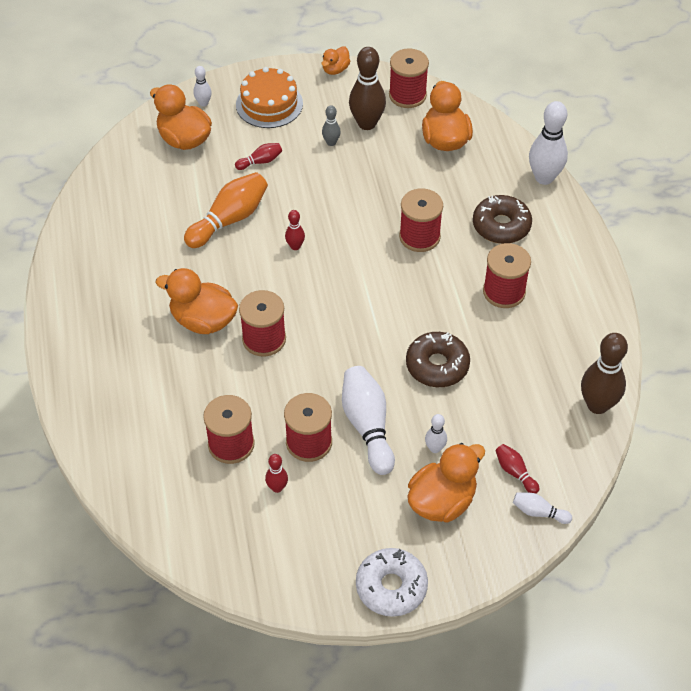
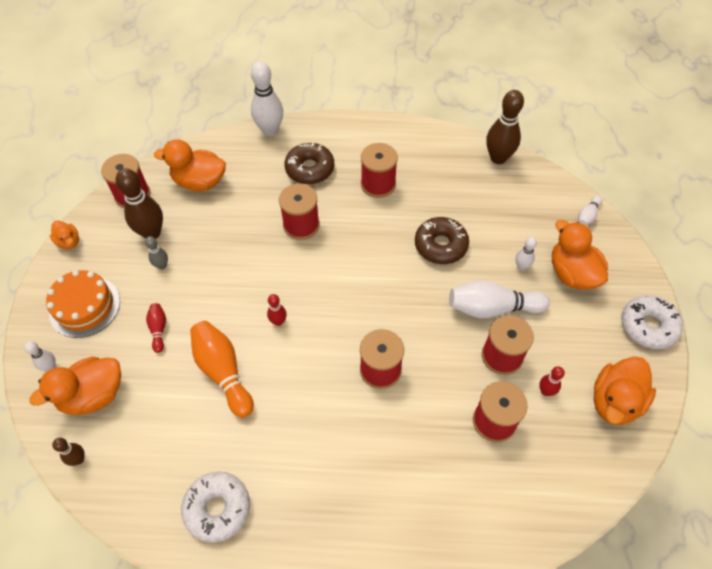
camera: 75 degrees left, 5 degrees up
(102, 251) = (218, 508): none -> white donut
(125, 149) = (79, 459): none -> brown bowling pin
(203, 320) = (344, 420): orange duck -> orange duck (615, 401)
(515, 472) = (550, 221): red bowling pin -> none

